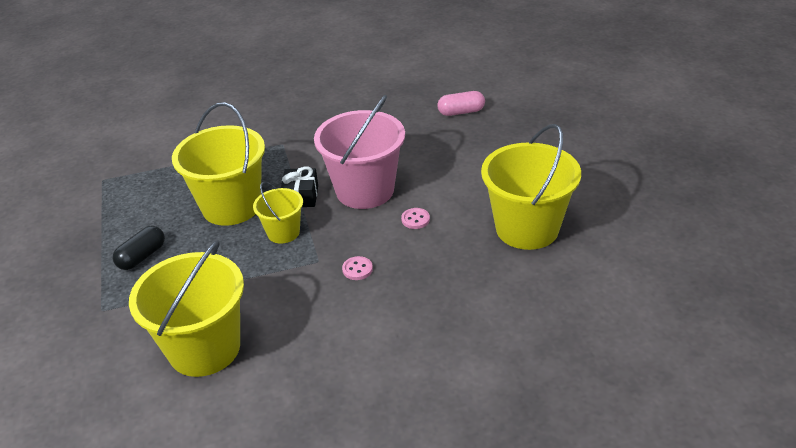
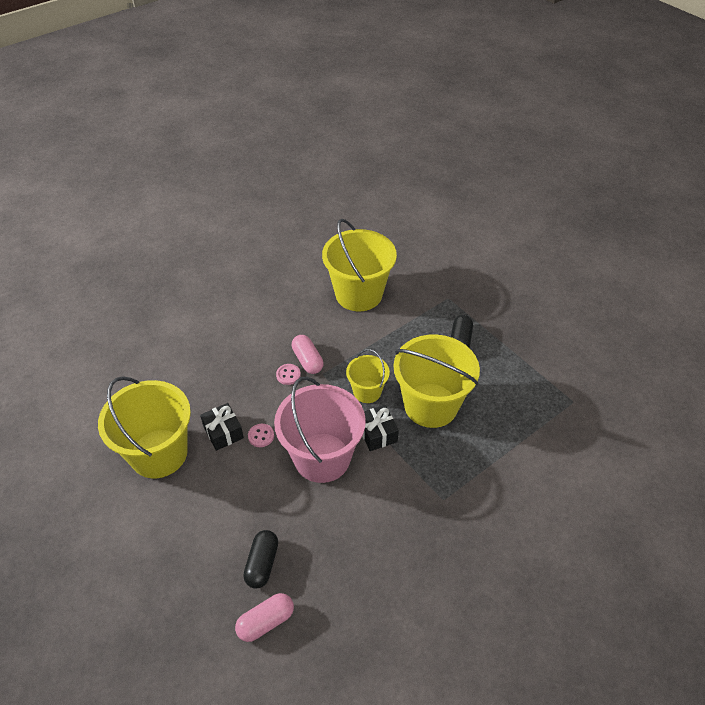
camera: 155 degrees right, 10 degrees up
(326, 279) = (307, 360): none -> pink capsule
(451, 138) = (262, 564): none -> black capsule
(453, 231) = (223, 432): none -> black gift

